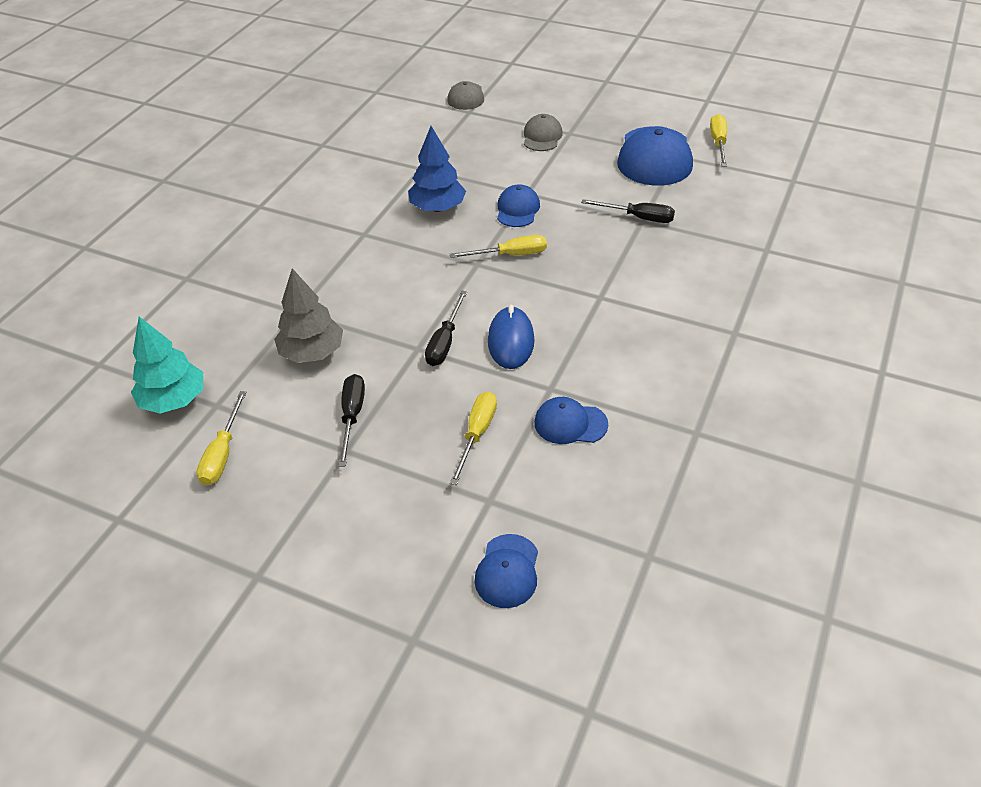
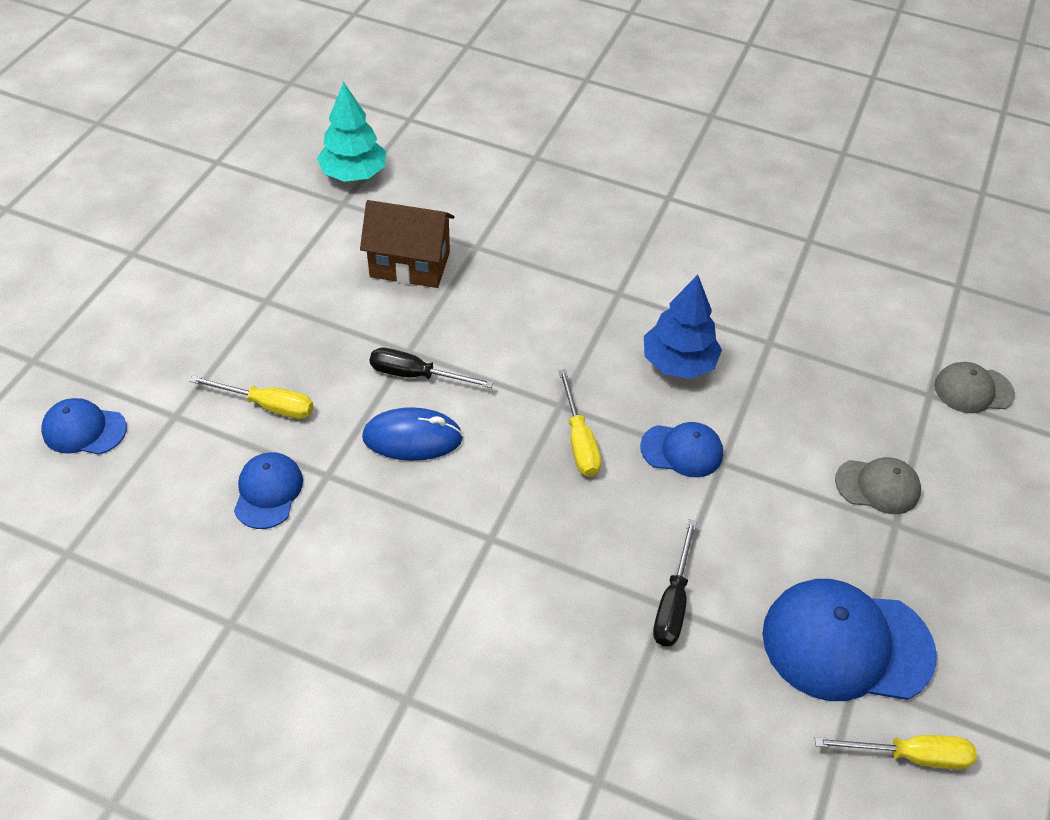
camera: 85 degrees right, 5 degrees up
(222, 453) = (279, 215): yellow screwdriver -> none
(312, 352) = (410, 264): grey tree -> brown house
(352, 417) = (310, 302): black screwdriver -> none

